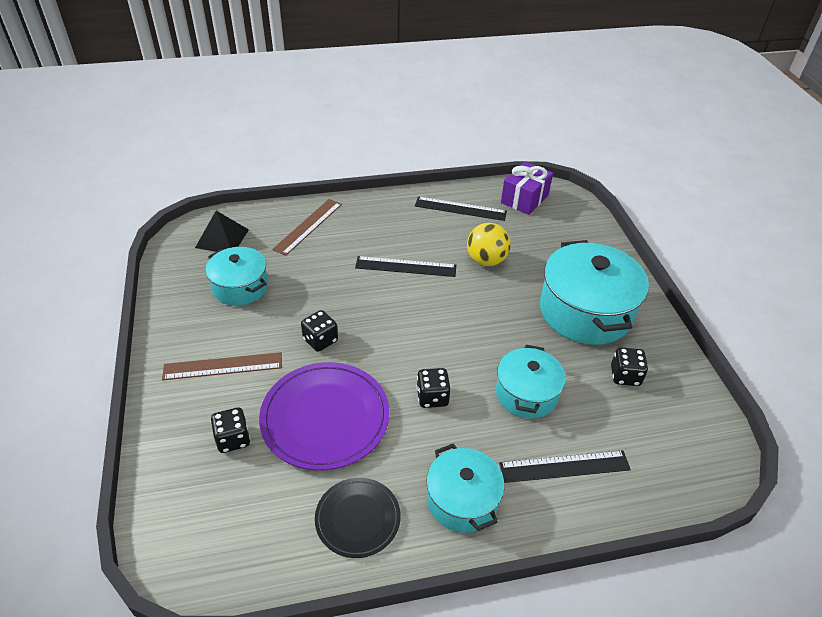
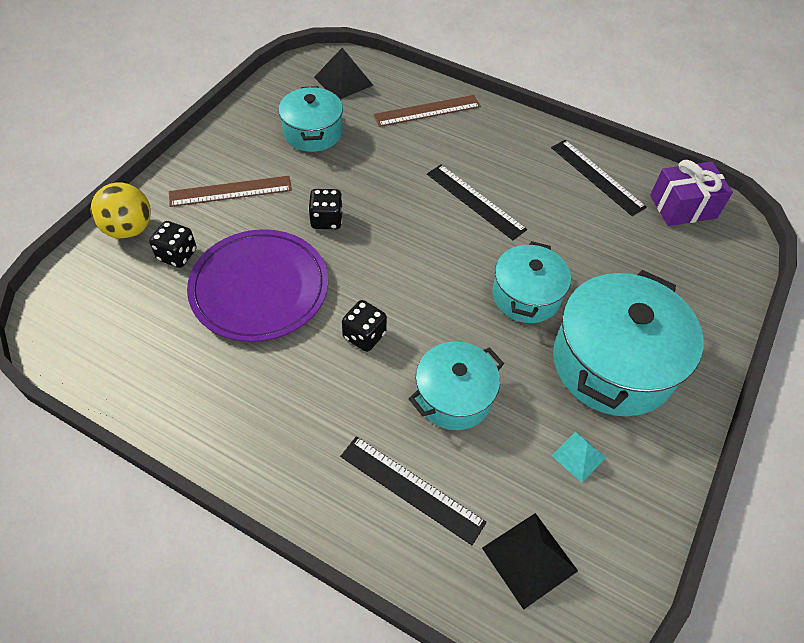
camera: 40 degrees right, 10 degrees up
(223, 366) = (230, 191): brown ruler -> brown ruler turned 45 degrees counterclockwise
(358, 518) = (195, 388): black plate -> none
(462, 500) = (288, 441): turquoise pot -> turquoise pot (526, 296)
(486, 260) = (564, 244): yellow ball -> yellow ball (129, 229)
(625, 376) = (578, 456): black dice -> turquoise pyramid
(664, 452) = (529, 559): none -> black pyramid

